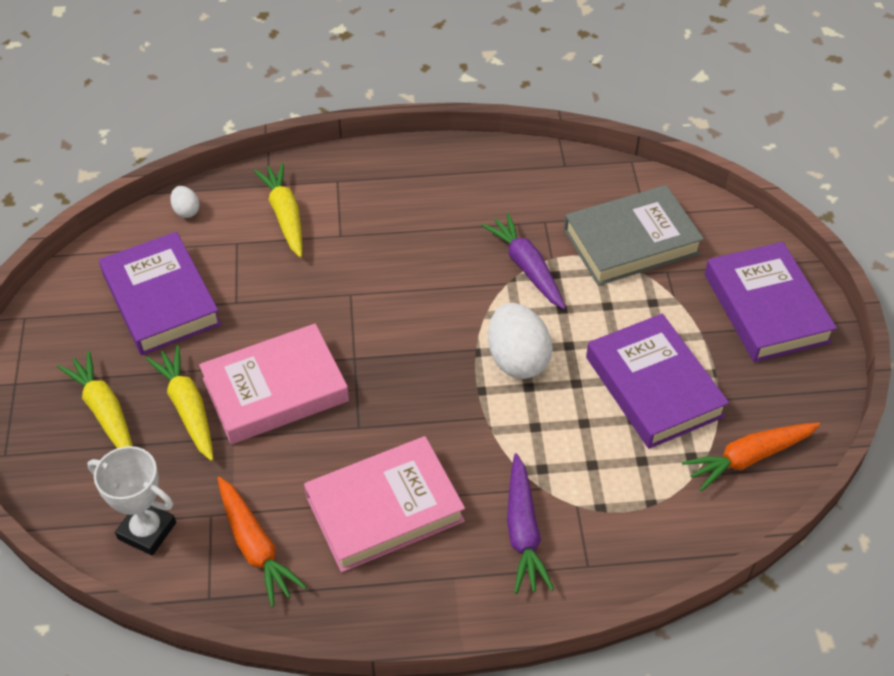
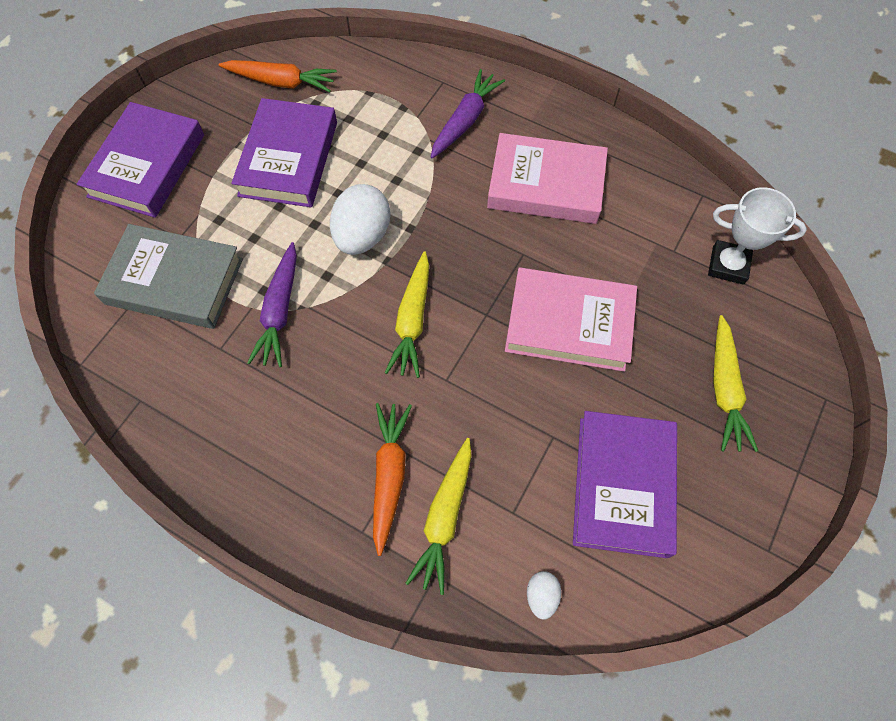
camera: 145 degrees left, 15 degrees up
(147, 530) = (728, 265): white trophy -> white trophy turned 45 degrees counterclockwise
(188, 408) = (650, 350): yellow carrot -> yellow carrot (412, 320)
(255, 546) = (652, 210): orange carrot -> orange carrot (389, 476)

